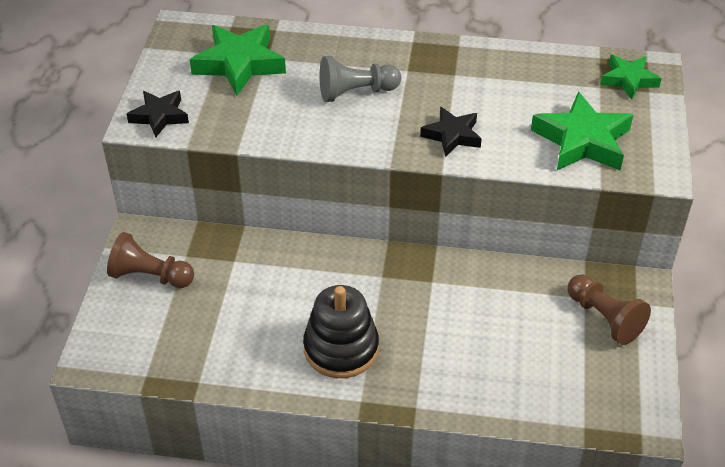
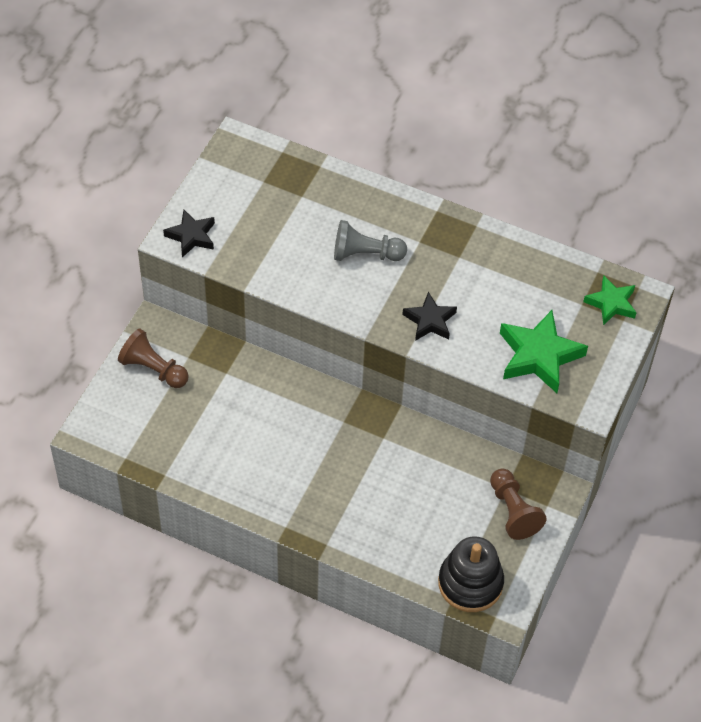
camera: 15 degrees right, 10 degrees up
(239, 64) = (275, 197): green star -> none
(341, 348) = (286, 477): black stacking toy -> black stacking toy (470, 583)

